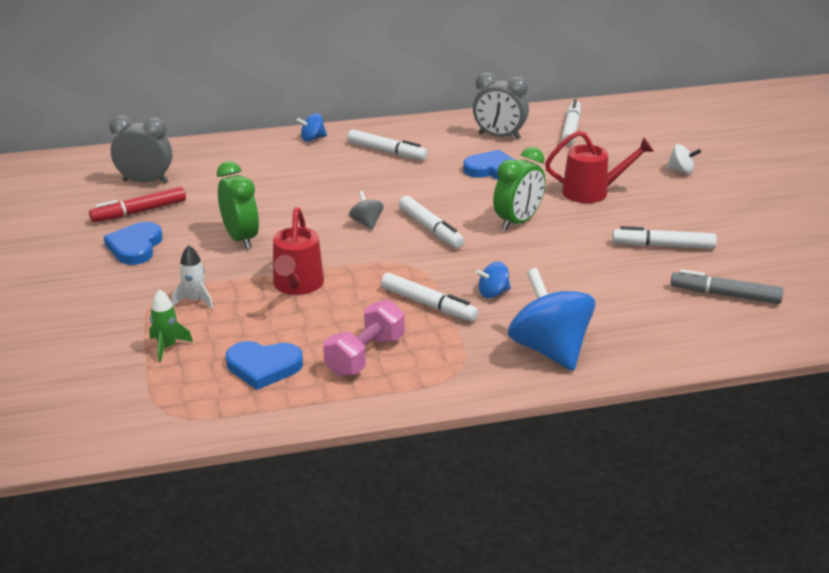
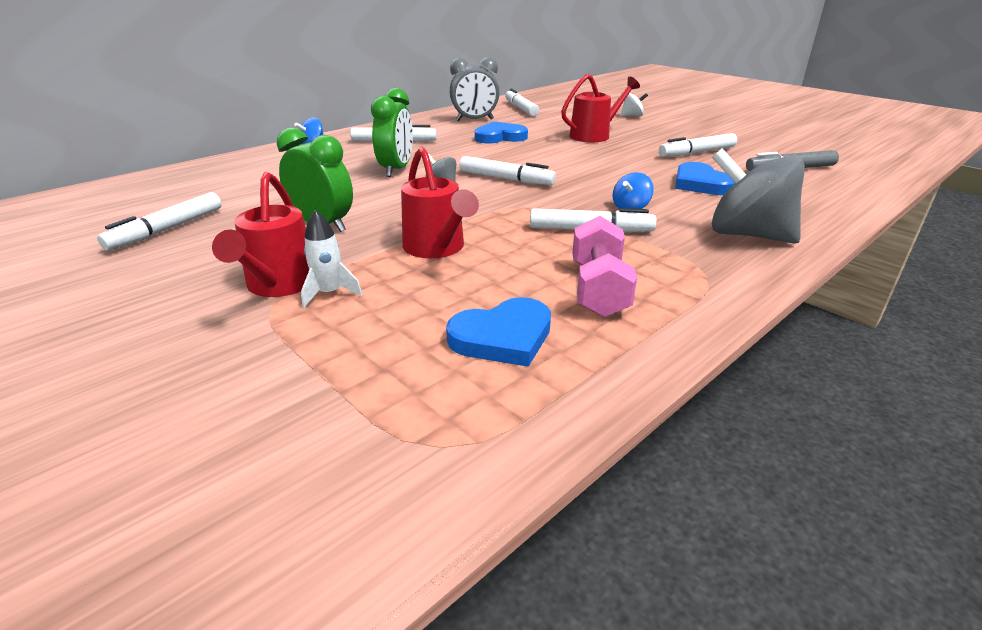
camera: 30 degrees left, 0 degrees up
(135, 247) = (191, 261): blue heart -> blue heart (700, 184)
(139, 212) = (167, 229): red marker -> white marker
(145, 182) = (152, 204): grey clock -> none
(167, 347) = (346, 356): green rocket -> none
(171, 284) = (279, 285): none -> red watering can
(518, 222) = (570, 161): green clock -> green clock (396, 170)
(549, 350) = (747, 235): blue spinning top -> grey spinning top

